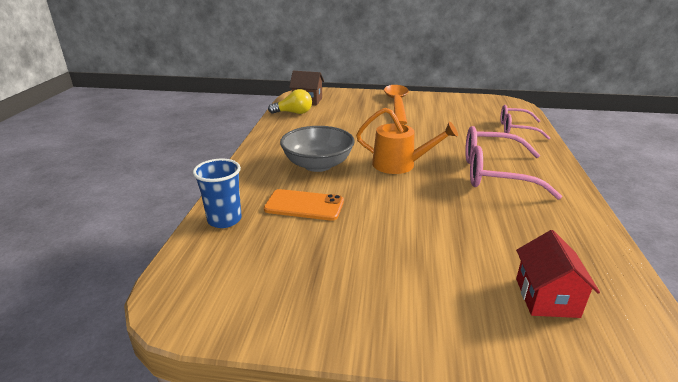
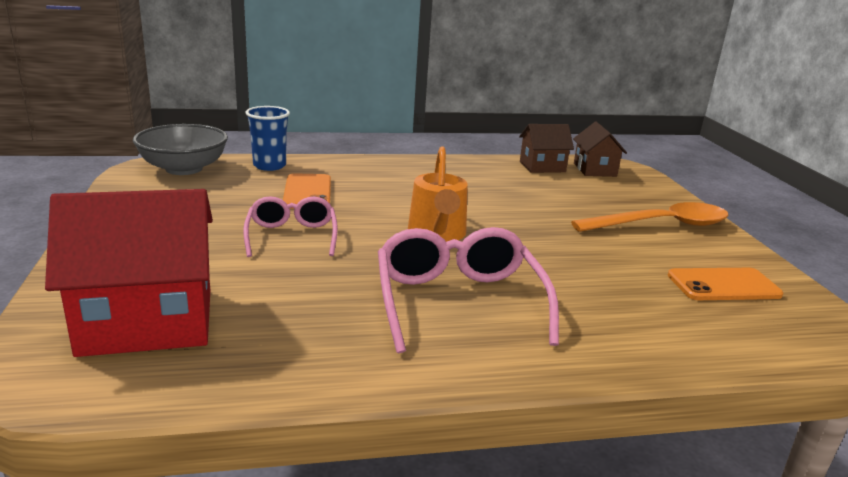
camera: 70 degrees right, 5 degrees down
(294, 113) = (542, 166): yellow light bulb -> brown house
(318, 165) = (403, 190): grey bowl -> grey bowl (184, 169)
(467, 109) = (723, 285): none -> orange phone
(516, 129) = (680, 333): pink glasses -> pink glasses (291, 236)
(546, 297) = (147, 321): red house -> red house, size x1.81

